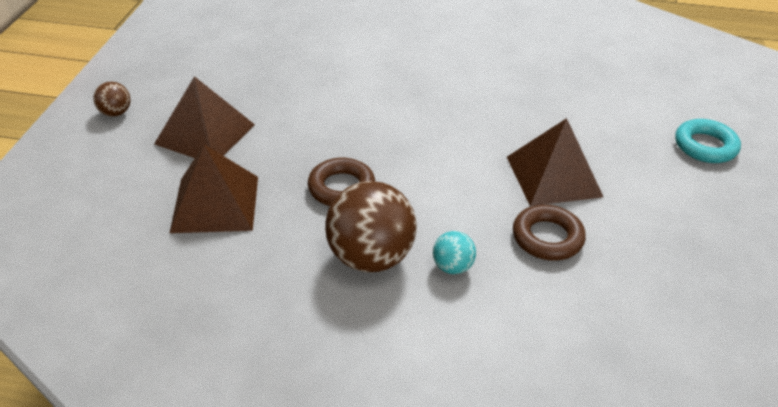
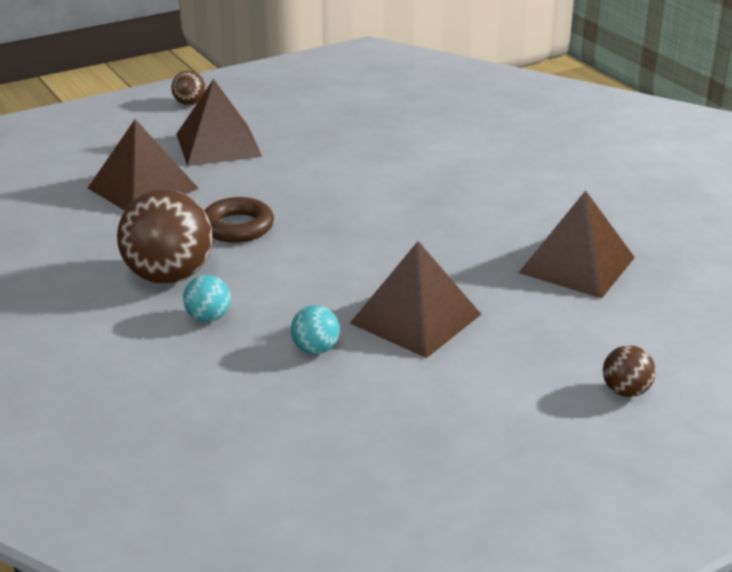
camera: 50 degrees right, 10 degrees down
(547, 238) = (315, 349): brown ring -> turquoise ball
(557, 87) = (576, 264): none -> brown pyramid
(705, 146) = (626, 391): turquoise ring -> brown ball

